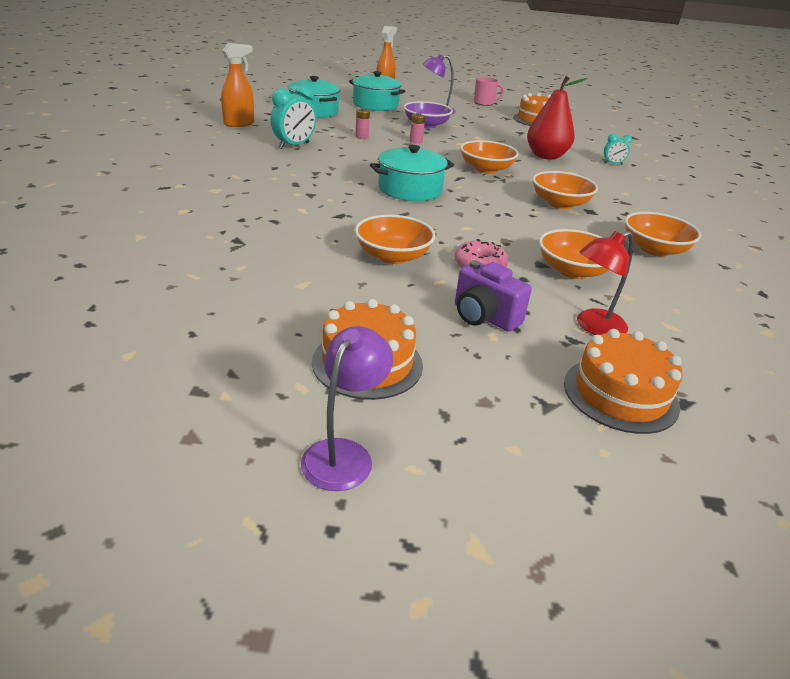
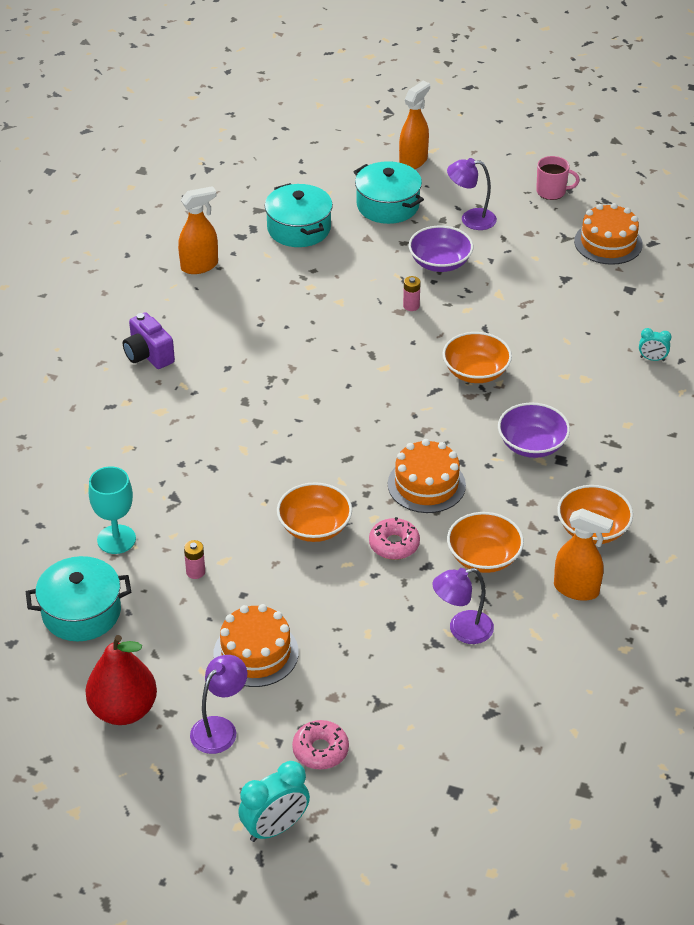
camera: 15 degrees right, 10 degrees up
(173, 272) = (116, 539): none -> turquoise goblet
(294, 146) = (257, 319): turquoise clock -> turquoise clock (275, 828)
(361, 136) = (345, 295): pink battery -> pink battery (195, 572)
(410, 189) = (368, 414): turquoise pot -> turquoise pot (81, 612)
(484, 317) = (369, 611): purple camera -> purple camera (148, 355)
(500, 468) = (320, 750): none -> pink donut
(546, 156) = (570, 341): red pear -> red pear (123, 710)
(560, 203) = (532, 444): orange bowl -> purple bowl
(593, 327) = (462, 630): red lamp -> purple lamp
(620, 394) = (442, 700): orange cake -> orange cake (426, 484)
(678, 289) = (576, 589): none -> orange spray bottle

